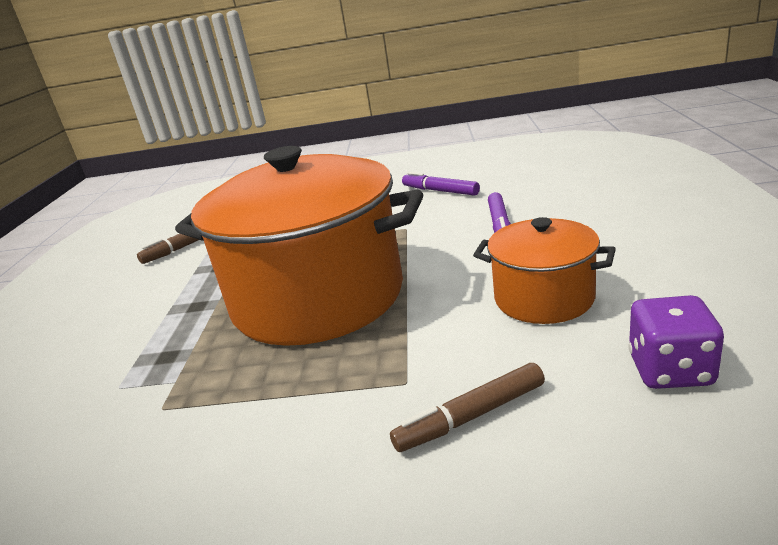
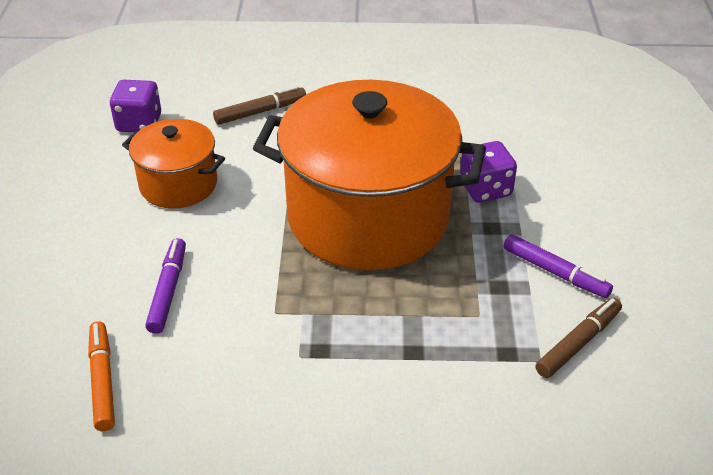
camera: 175 degrees right, 15 degrees up
(178, 340) = (485, 189): none -> purple dice
(440, 191) = (212, 400): purple marker -> purple marker (555, 272)
(519, 185) = (102, 380): none -> orange marker

